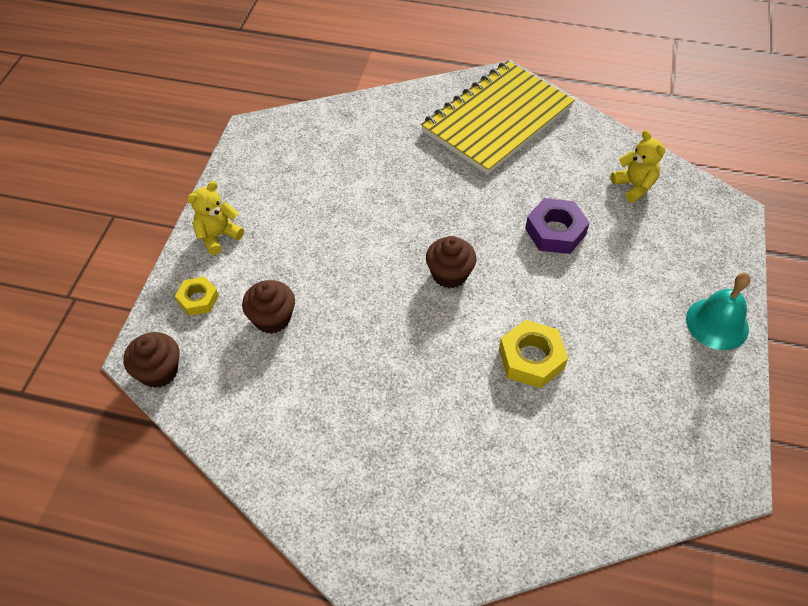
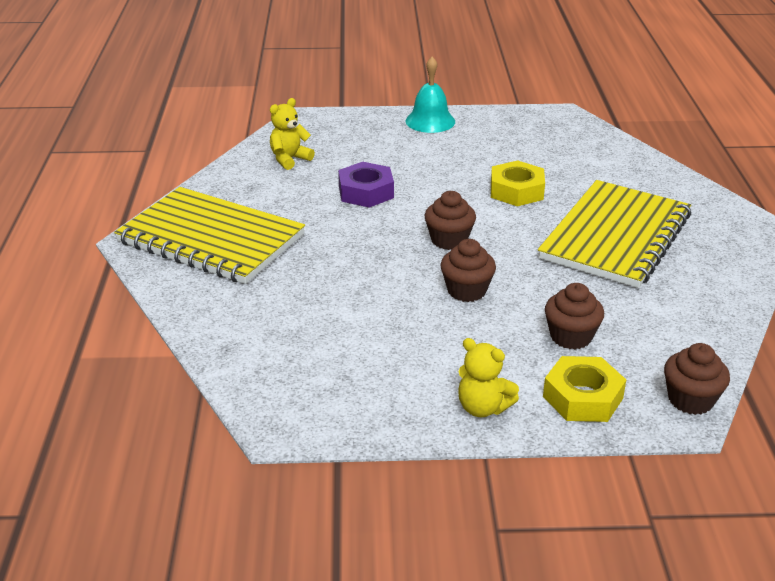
camera: 105 degrees left, 20 degrees down
(198, 299) = (583, 397): yellow nut -> yellow nut, size x1.58
(365, 265) = (466, 290): none -> brown cupcake
(414, 418) = (615, 236): none -> yellow notebook

